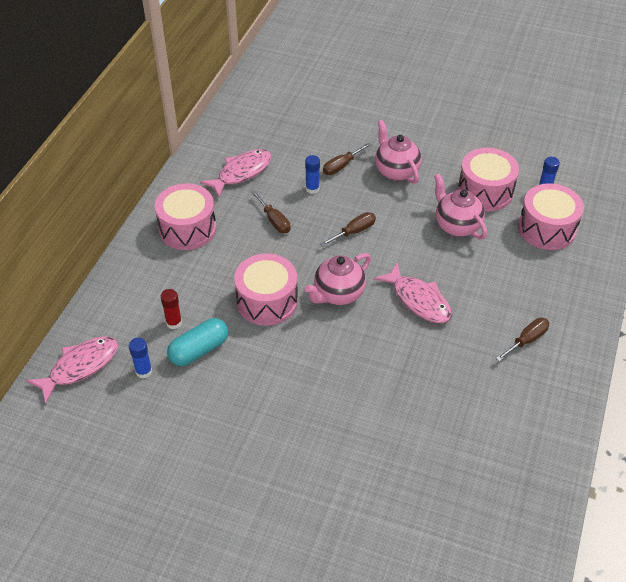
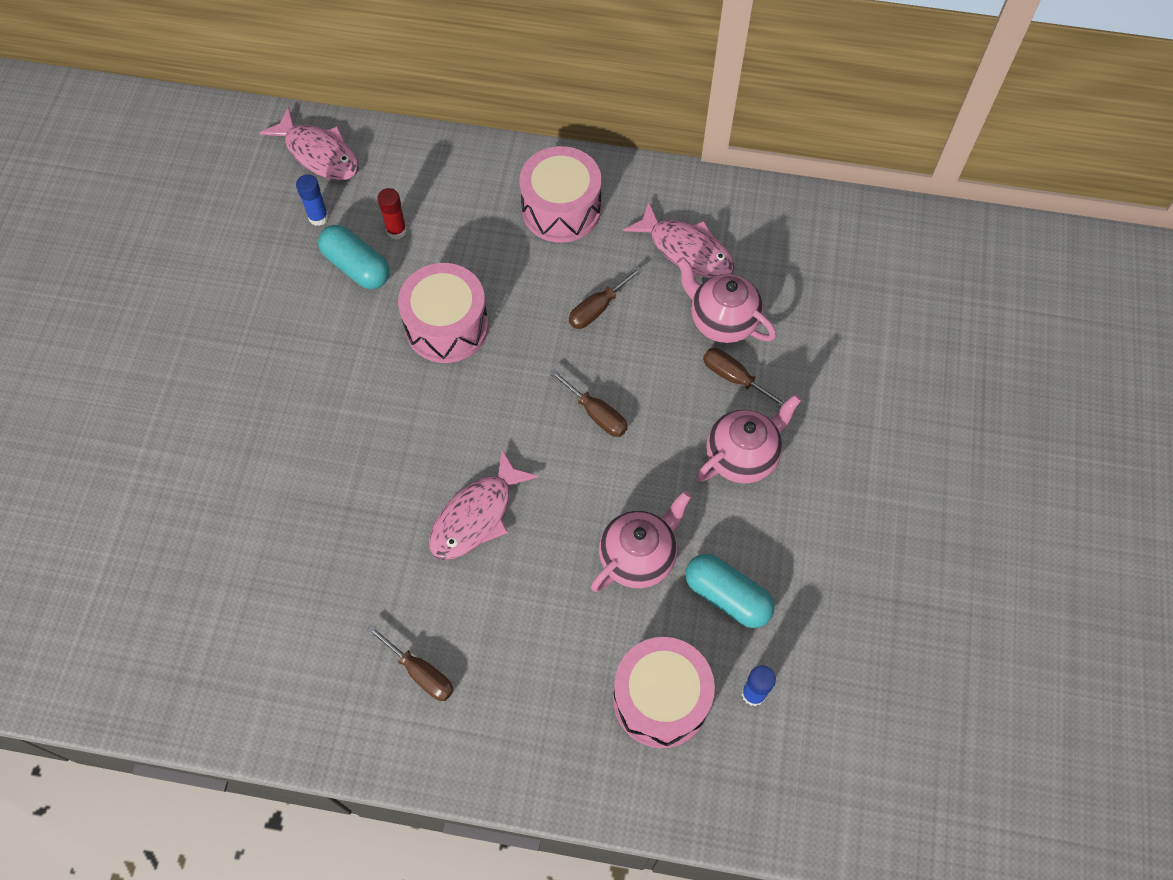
camera: 80 degrees right, 15 degrees up
(312, 189) = (674, 346): blue glue stick -> none
(338, 294) = (472, 410): pink teapot -> pink teapot (722, 321)
(485, 191) = (727, 596): pink drum -> turquoise capsule

